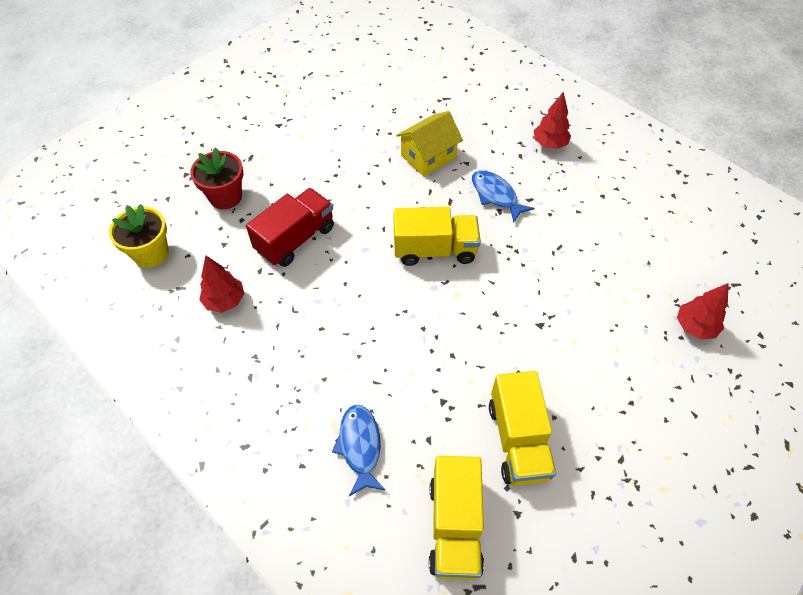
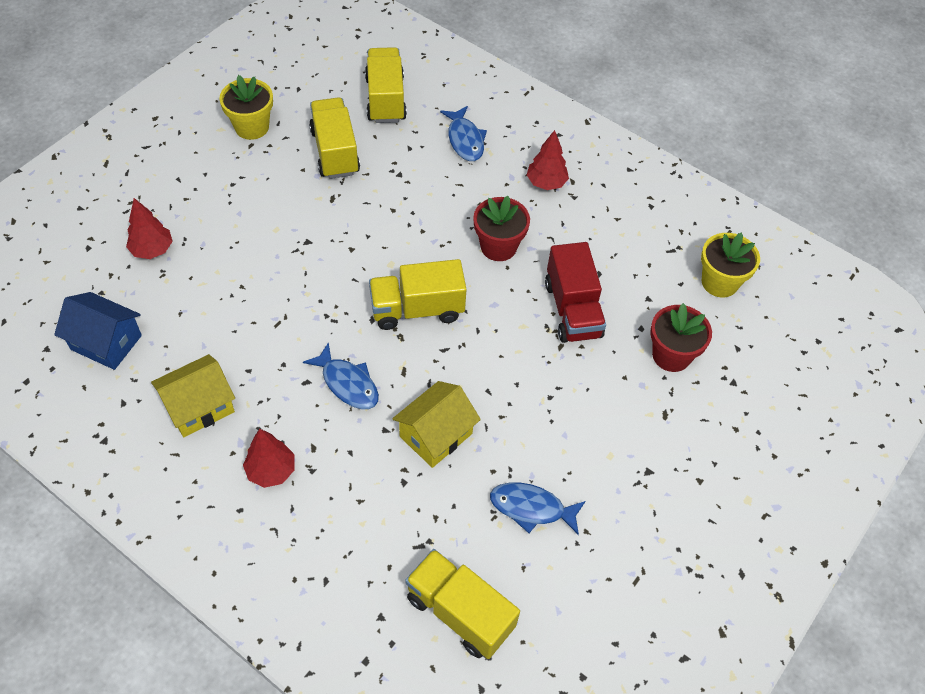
camera: 170 degrees right, 0 degrees up
(225, 301) = (621, 241): red tree -> red tree (546, 183)
(295, 239) = (573, 310): red truck -> red truck turned 45 degrees counterclockwise
(349, 304) = (498, 246): none -> red flower pot
(367, 111) = (531, 508): none -> blue fish
(423, 67) = (459, 612): none -> yellow truck
(612, 188) = (199, 407): none -> yellow house
(625, 489) = (252, 127): none -> yellow flower pot
(705, 242) = (106, 342): none -> blue house

